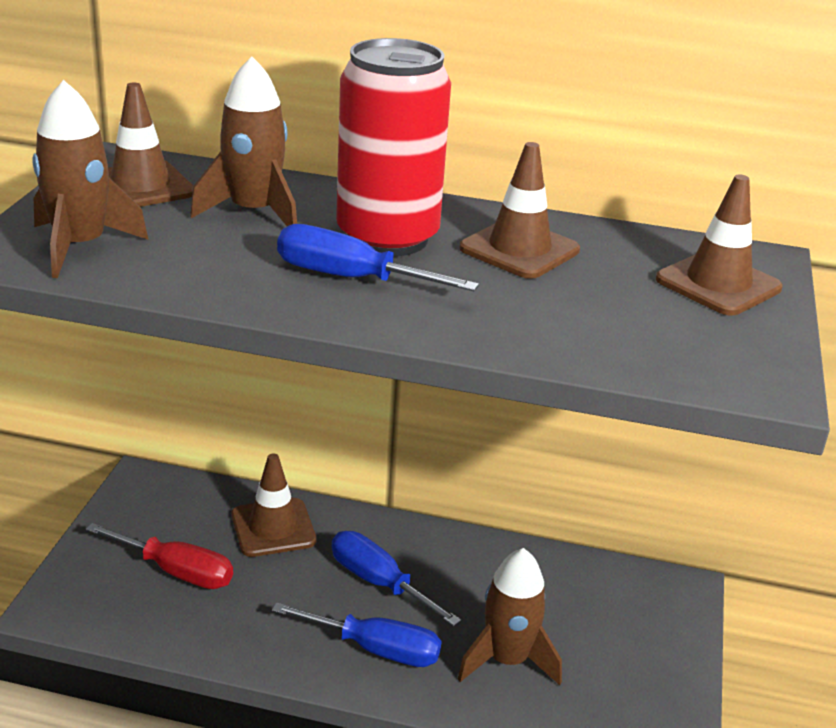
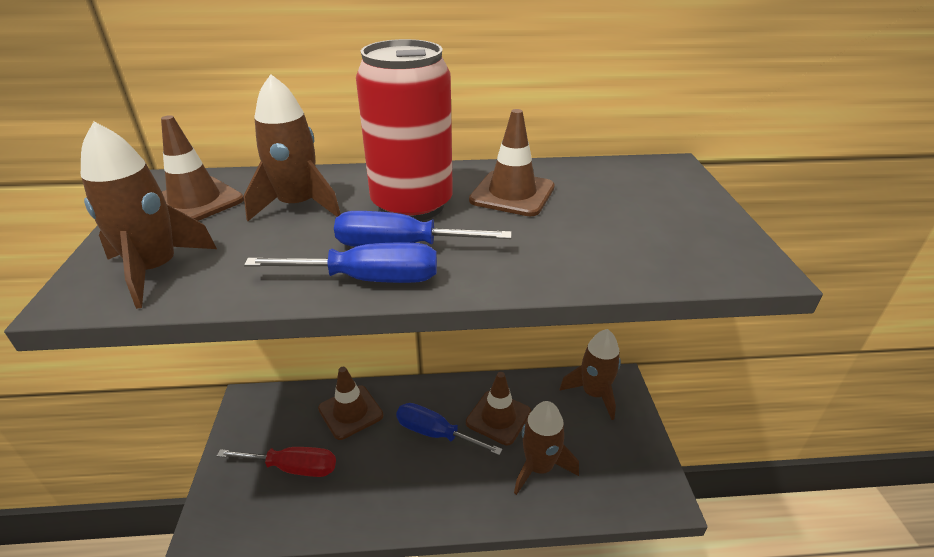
camera: 15 degrees left, 5 degrees up
(376, 649) = (452, 487): blue screwdriver -> blue screwdriver (369, 279)
(634, 594) = (594, 393): none -> brown rocket
(718, 284) = (660, 191): brown traffic cone -> brown traffic cone (498, 417)

